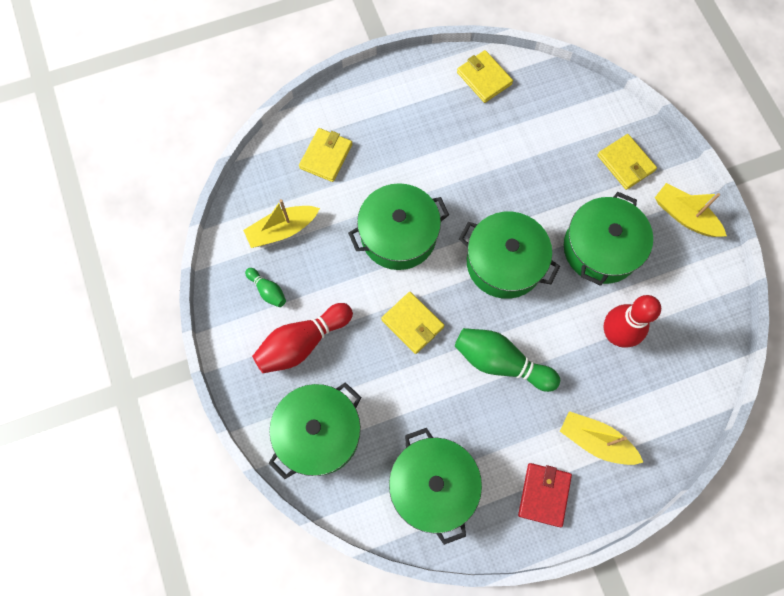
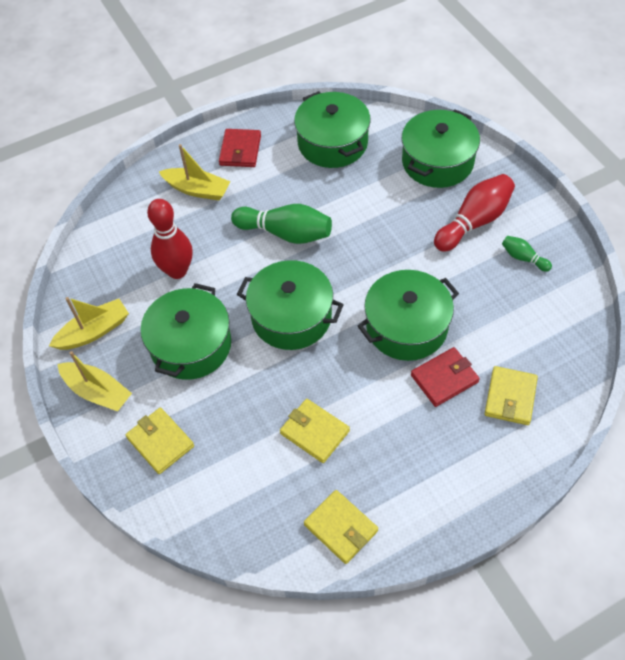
camera: 175 degrees right, 15 degrees down
(282, 230) = (530, 313): yellow boat -> yellow boat (94, 331)
(377, 181) = (444, 378): none -> red wallet
(412, 323) = (374, 251): yellow wallet -> yellow wallet (314, 432)

